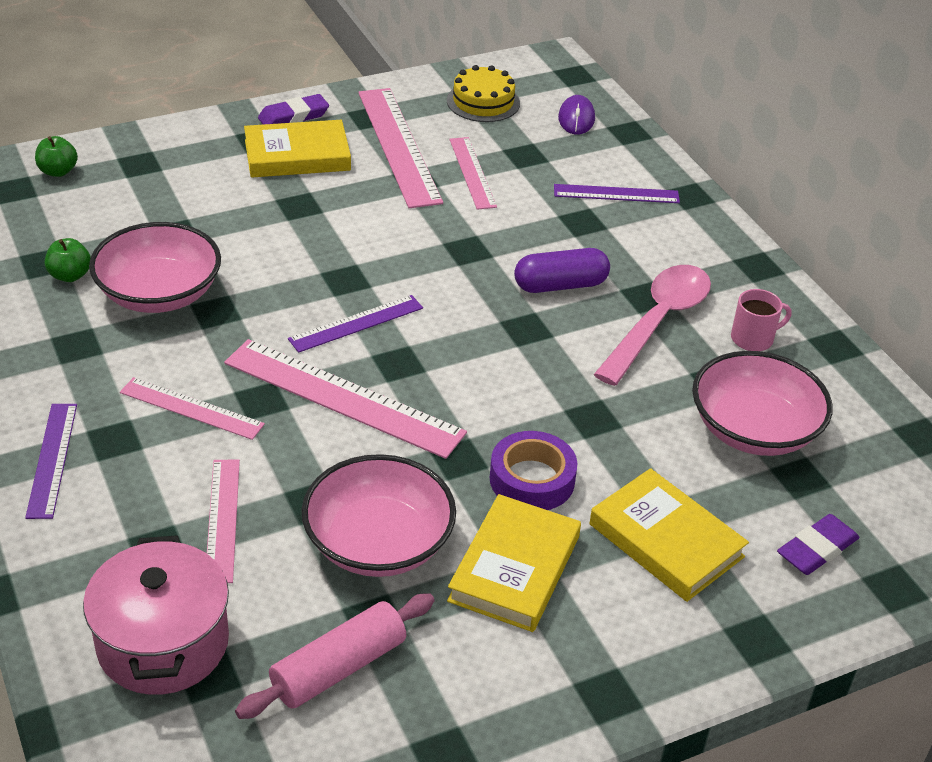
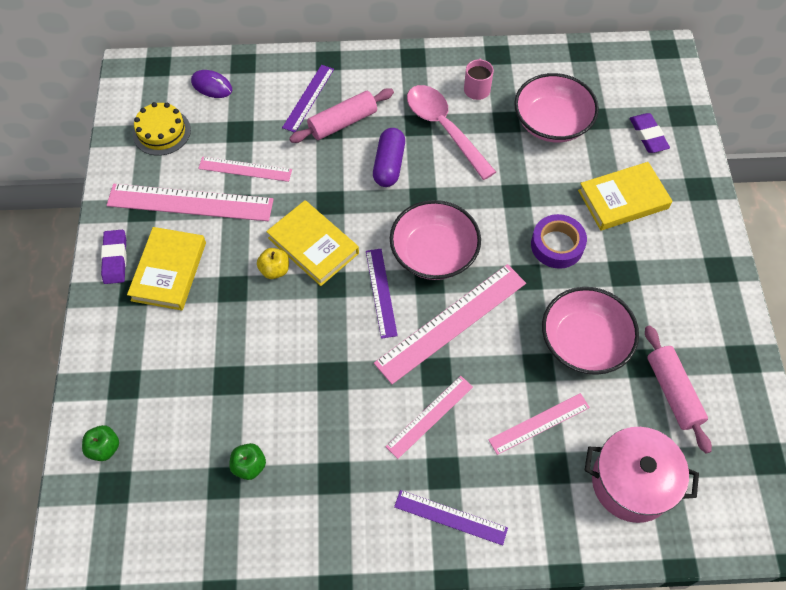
camera: 65 degrees left, 20 degrees up
(159, 293) = (297, 408): pink bowl -> pink bowl (434, 253)
(222, 519) = (539, 423): pink ruler -> pink ruler turned 45 degrees counterclockwise
(341, 230) = (275, 270): none -> yellow apple
(514, 568) = (623, 279): yellow book -> yellow book (313, 245)
(599, 230) = (342, 122): none -> pink rolling pin

